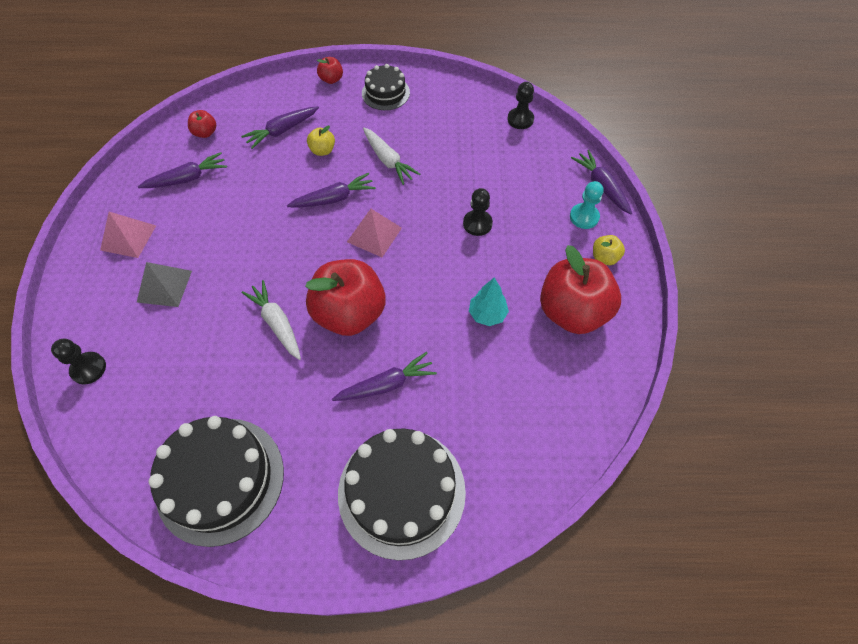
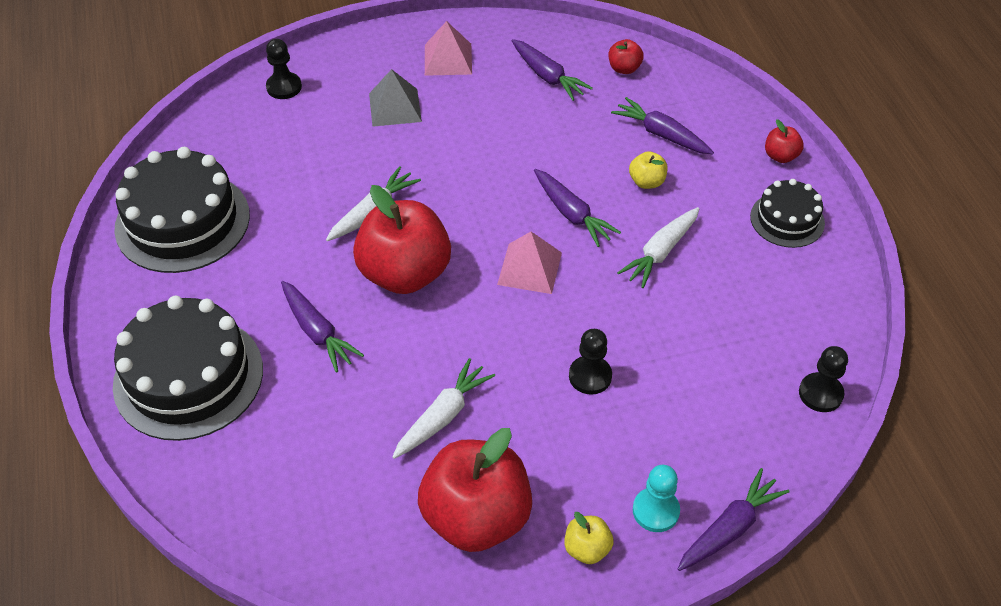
camera: 75 degrees right, 10 degrees down
(487, 314) = (443, 415): turquoise tree -> white carrot

